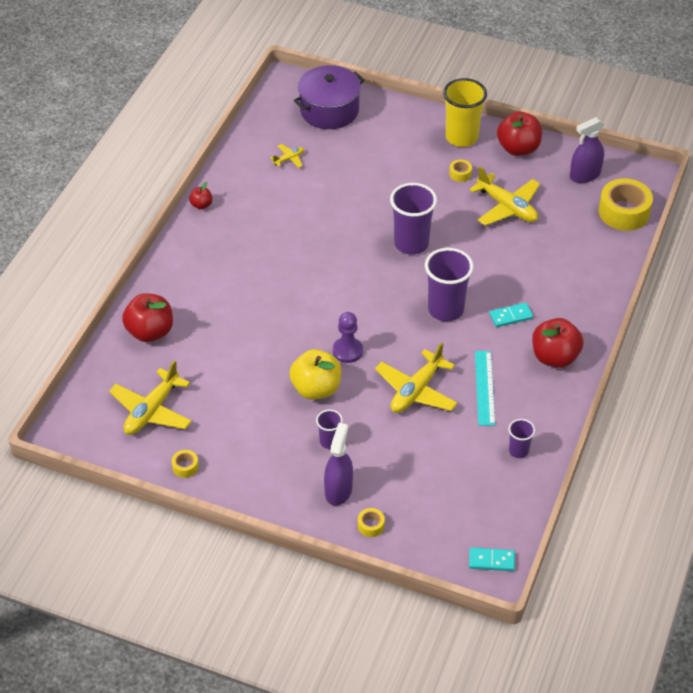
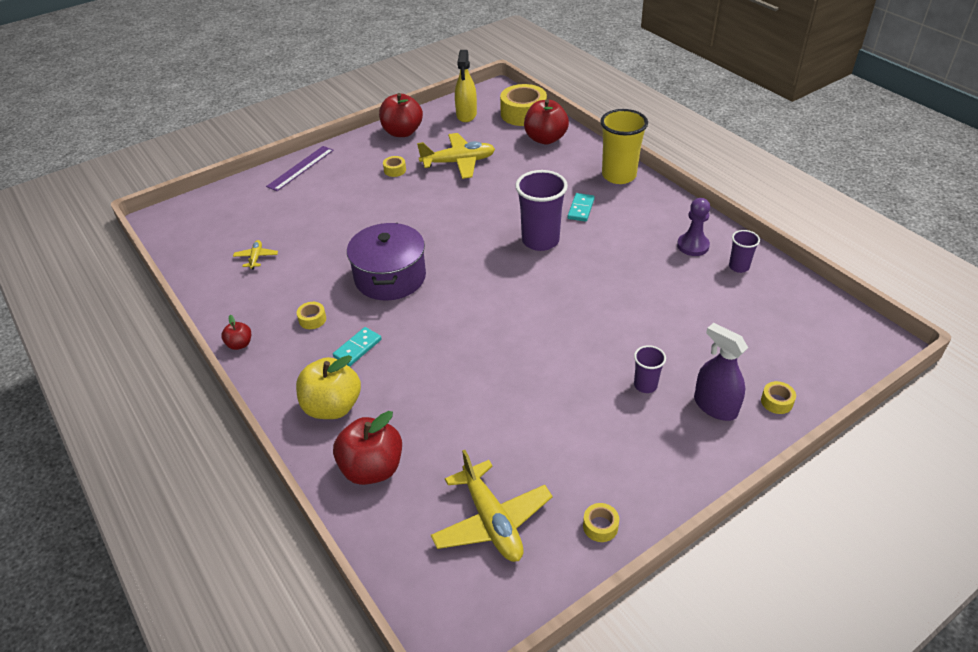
camera: 55 degrees left, 5 degrees down
(252, 227) = (312, 319): none -> yellow tape
(316, 389) = (567, 365): yellow apple -> yellow apple (332, 407)
(329, 110) = (231, 209): purple pot -> purple pot (390, 277)
(347, 351) = (537, 322): purple pawn -> purple pawn (693, 246)
(411, 243) = (444, 228): purple cup -> none
(412, 117) = (301, 168): none -> purple ruler
(416, 390) = (622, 298): yellow plane -> none
(461, 137) = (356, 153): yellow cup -> yellow cup (619, 175)
(485, 388) = (651, 256): turquoise ruler -> none
(491, 560) = (862, 336): turquoise domino -> turquoise domino (357, 348)
(554, 357) = (646, 205): red apple -> red apple (545, 139)
(585, 175) = (466, 115): purple spray bottle -> yellow spray bottle

